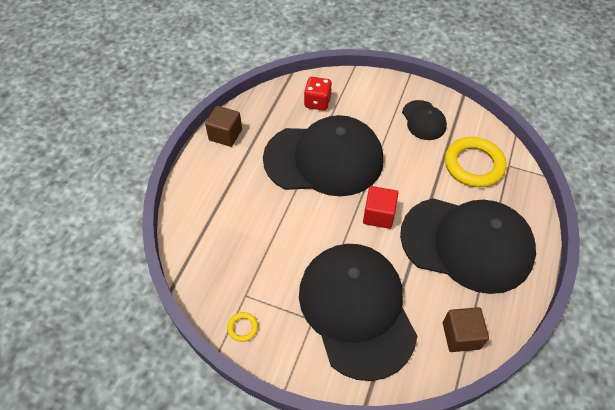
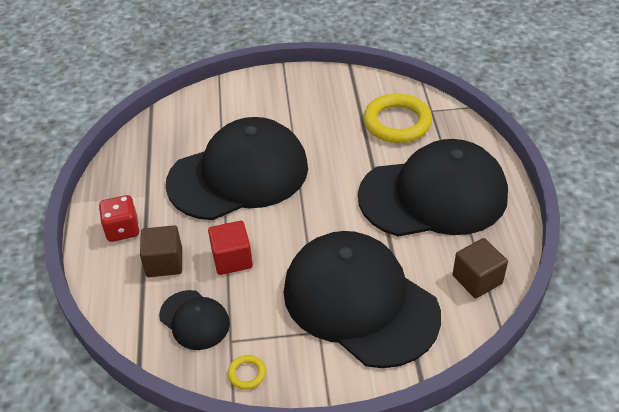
camera: 25 degrees left, 10 degrees down
(225, 134) = (110, 192): brown cube -> brown cube (164, 262)
(317, 102) = (198, 123): red dice -> red dice (122, 229)
(378, 215) = (329, 205): red cube -> red cube (232, 259)
(423, 120) = (323, 100): black cap -> black cap (194, 320)

